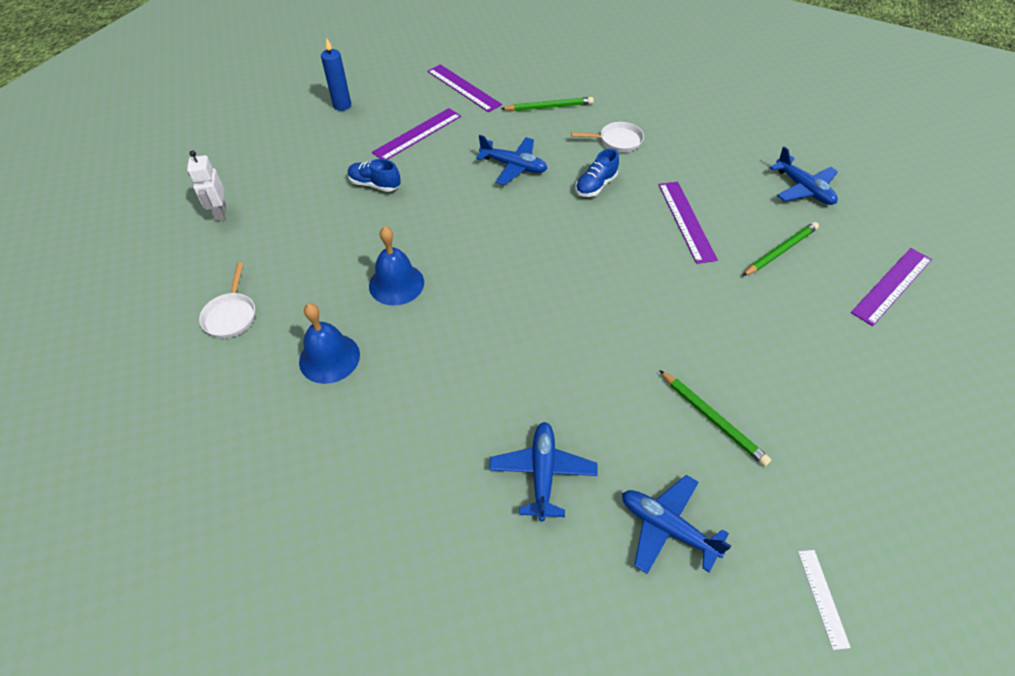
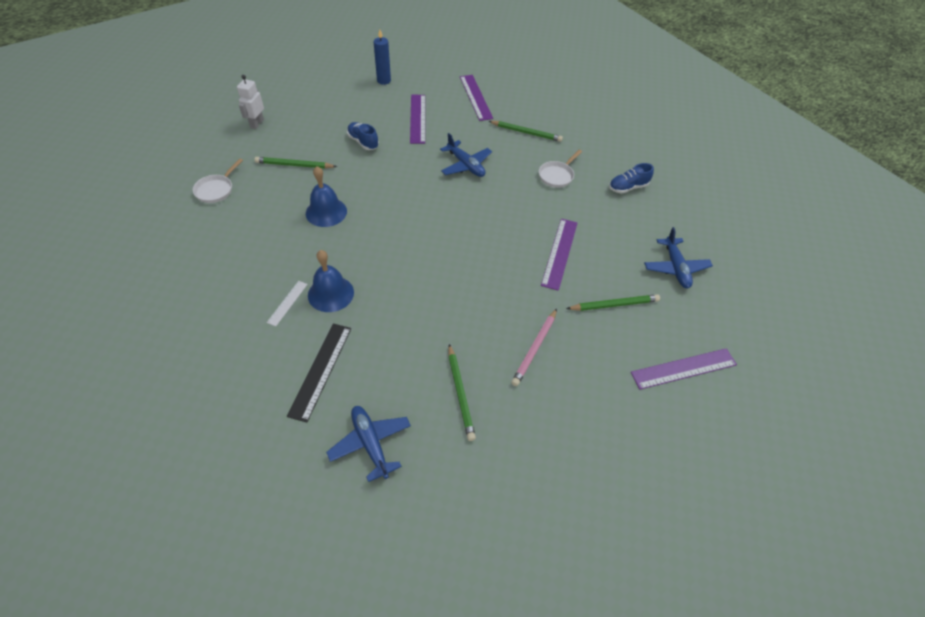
camera: 25 degrees right, 0 degrees up
(311, 244) = (294, 165): none -> green pencil
(329, 358) = (251, 240): blue bell -> blue bell (331, 293)
(417, 134) = (418, 118): purple ruler -> purple ruler turned 75 degrees counterclockwise
(542, 473) = (321, 370): blue plane -> black ruler
(595, 186) = (513, 201): blue shoe -> blue shoe (628, 187)
(617, 141) = (557, 175): white pan -> white pan turned 105 degrees clockwise
(745, 333) = (535, 348): none -> pink pencil
(822, 597) = (435, 542): white ruler -> white ruler (287, 303)

